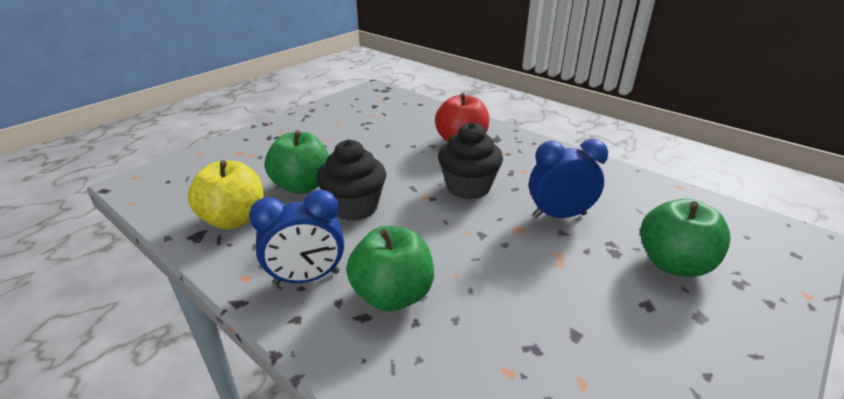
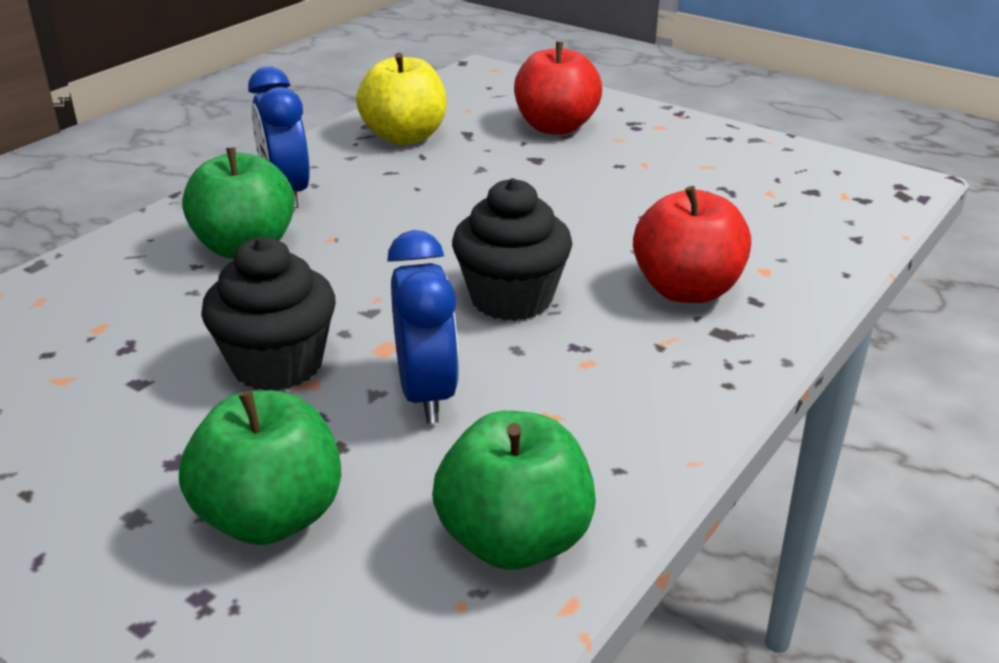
camera: 85 degrees right, 0 degrees up
(259, 160) = (556, 127): none -> red apple
(302, 186) = (490, 165): green apple -> green apple (514, 540)
(354, 207) = (439, 206): black cupcake -> black cupcake (277, 364)

